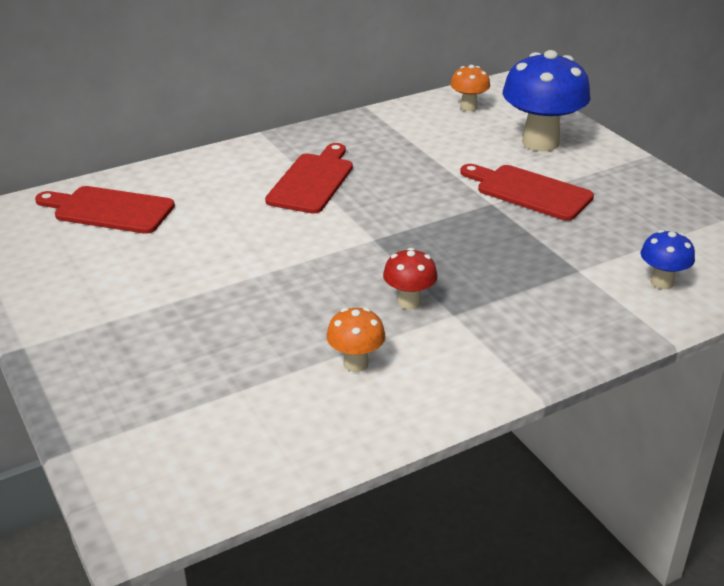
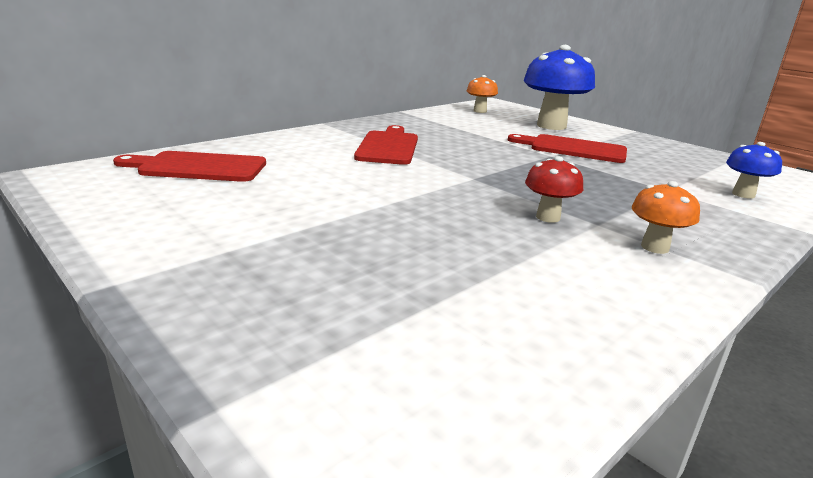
camera: 15 degrees left, 10 degrees down
(356, 363) = (543, 269): orange mushroom -> orange mushroom (655, 247)

